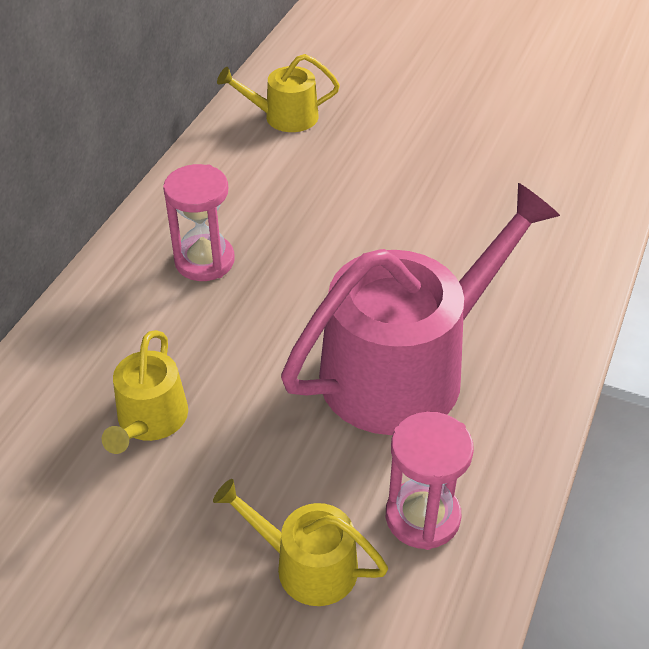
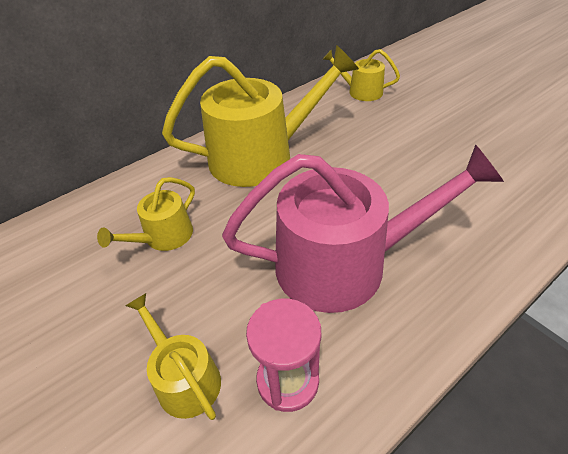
camera: 30 degrees right, 0 degrees up
(204, 261) = (261, 156): pink hourglass -> yellow watering can

